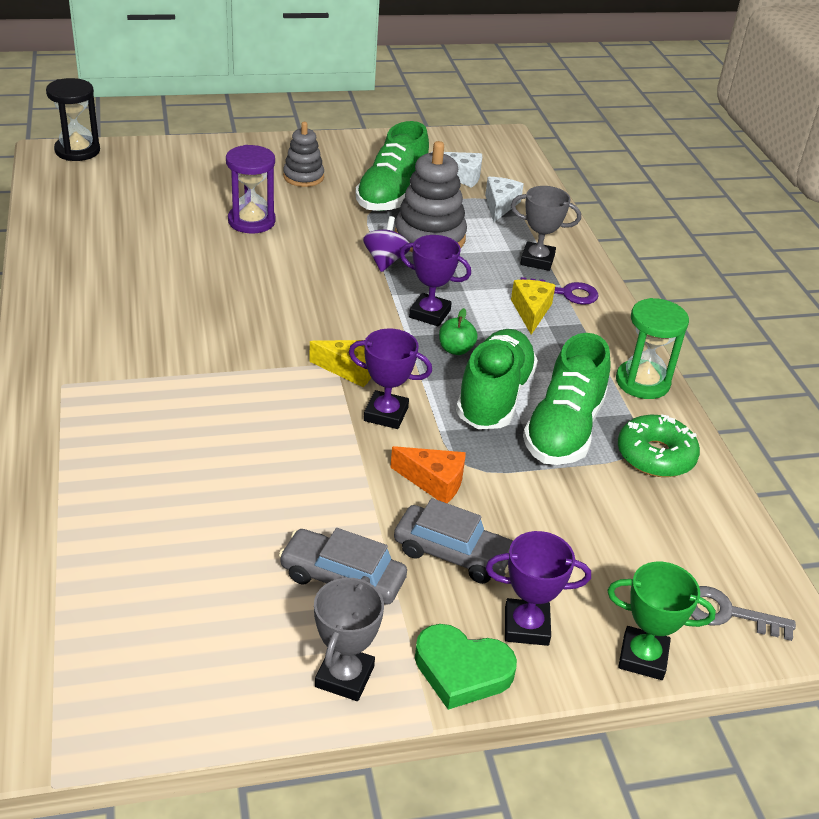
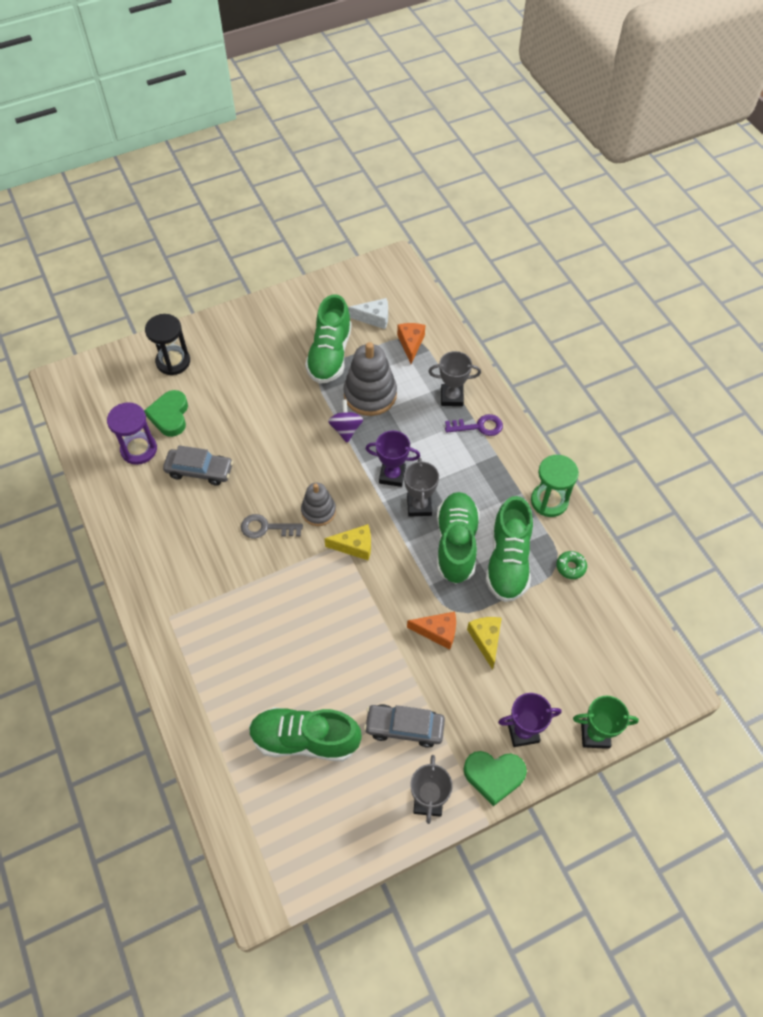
camera: 10 degrees left, 20 degrees up
(77, 151) = (80, 371): black hourglass -> black hourglass (173, 362)
(165, 206) = (170, 416): none -> green heart
(186, 556) = (305, 739): none -> green shoe
(251, 221) = (238, 414): purple hourglass -> purple hourglass (139, 449)
(303, 177) = (259, 353): grey stacking toy -> grey stacking toy (318, 511)
(386, 414) = (390, 581): purple trophy -> none
(453, 554) = (465, 688): grey car -> grey car (199, 471)
(456, 349) = (419, 506): green apple -> grey trophy
(500, 205) = (410, 344): white cheese -> orange cheese
(531, 311) = (460, 453): yellow cheese -> yellow cheese (486, 640)
(655, 456) = (570, 567): green donut -> green donut, size x0.57
(728, 613) = (638, 686): grey key -> grey key (266, 527)

